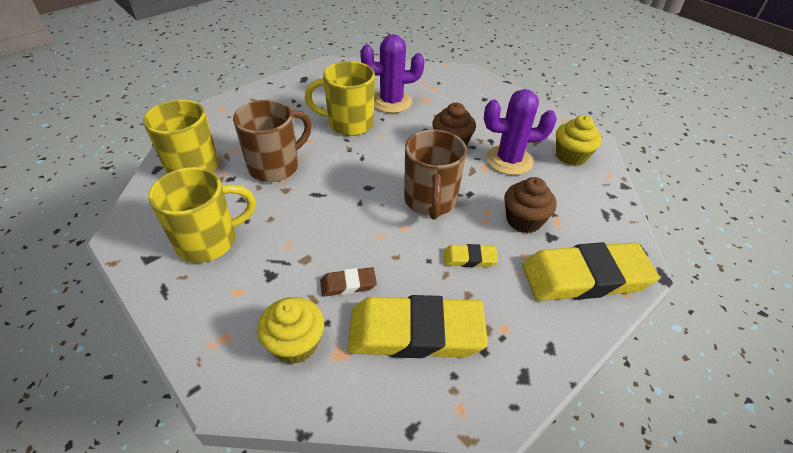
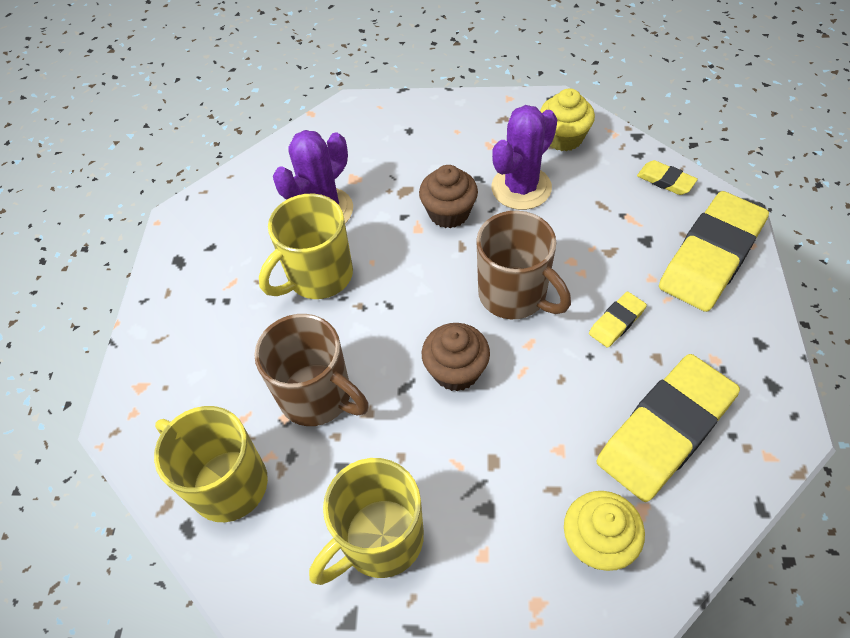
camera: 40 degrees left, 10 degrees up
(209, 241) = (380, 540): yellow mug -> yellow mug turned 150 degrees counterclockwise
(275, 166) = (318, 396): brown mug -> brown mug turned 120 degrees clockwise
(348, 284) = (561, 445): brown eraser -> none
(524, 220) = (609, 243): brown cupcake -> brown cupcake (456, 371)
(611, 219) = (665, 180): none -> yellow eraser

